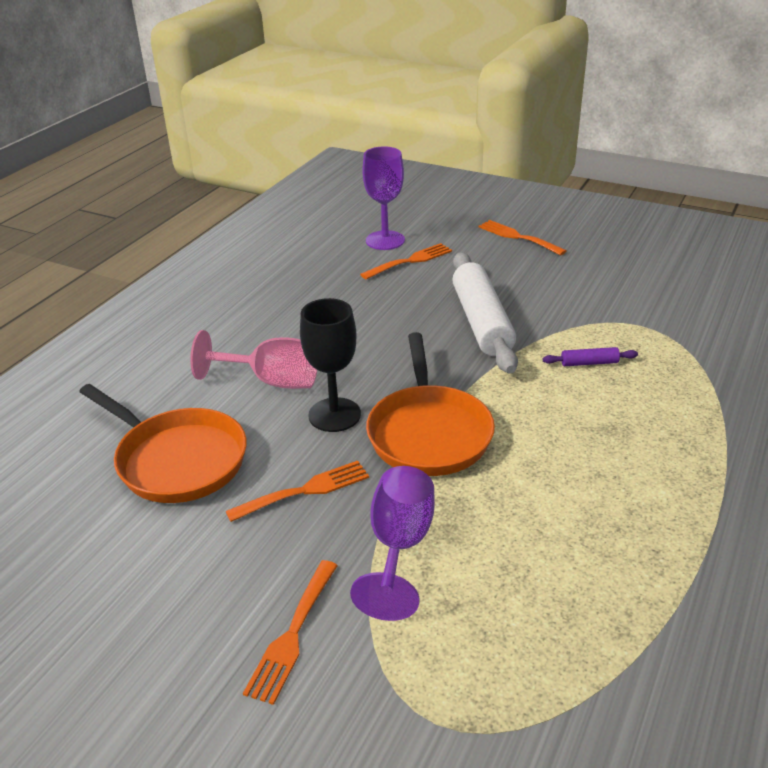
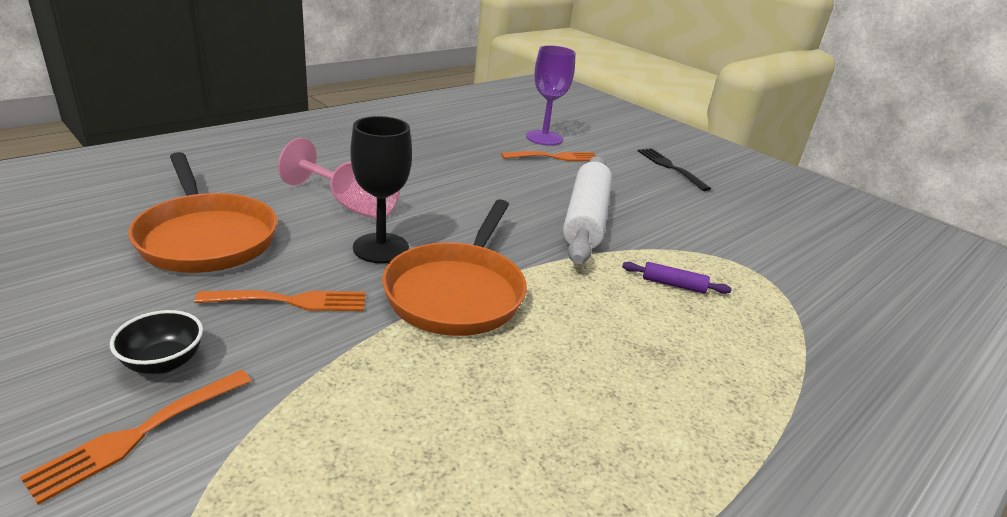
camera: 15 degrees right, 5 degrees down
(255, 578) = (163, 362): none -> black bowl
(399, 546) = (334, 387): purple goblet -> none
(518, 237) = (670, 167): orange fork -> black fork

